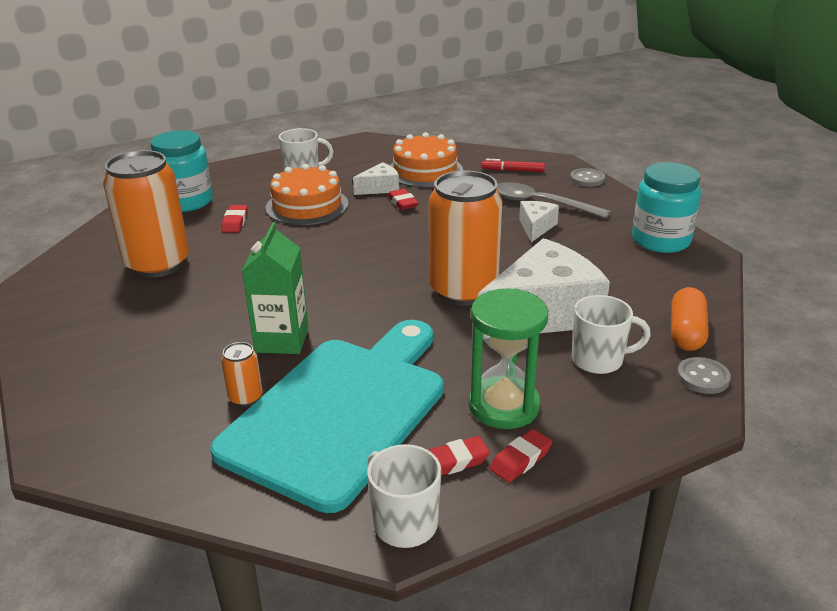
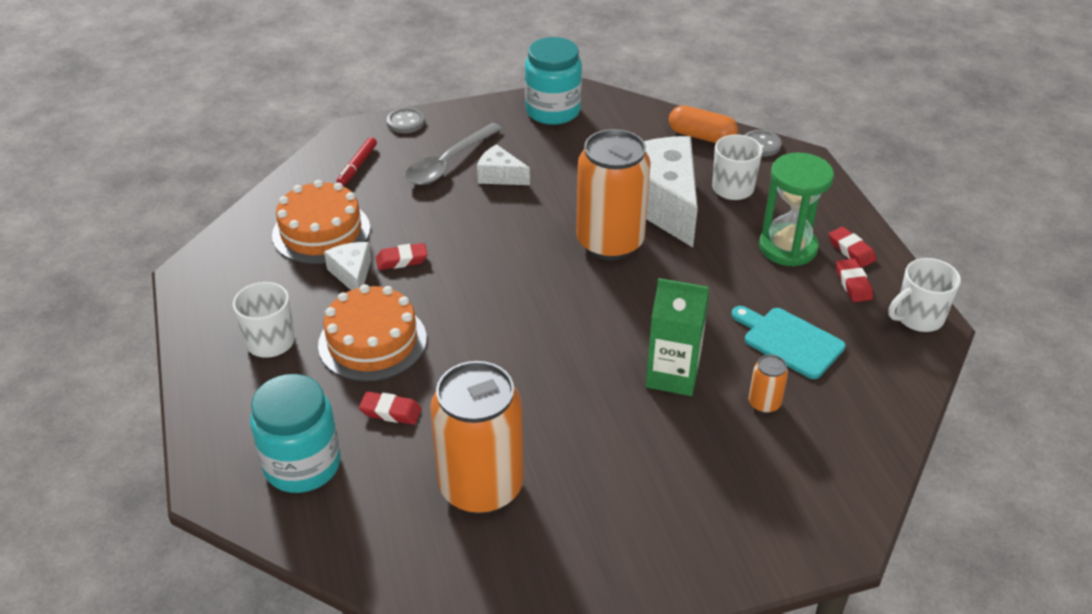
camera: 80 degrees left, 10 degrees up
(341, 412) = (789, 341): turquoise cutting board -> turquoise cutting board, size x0.46

